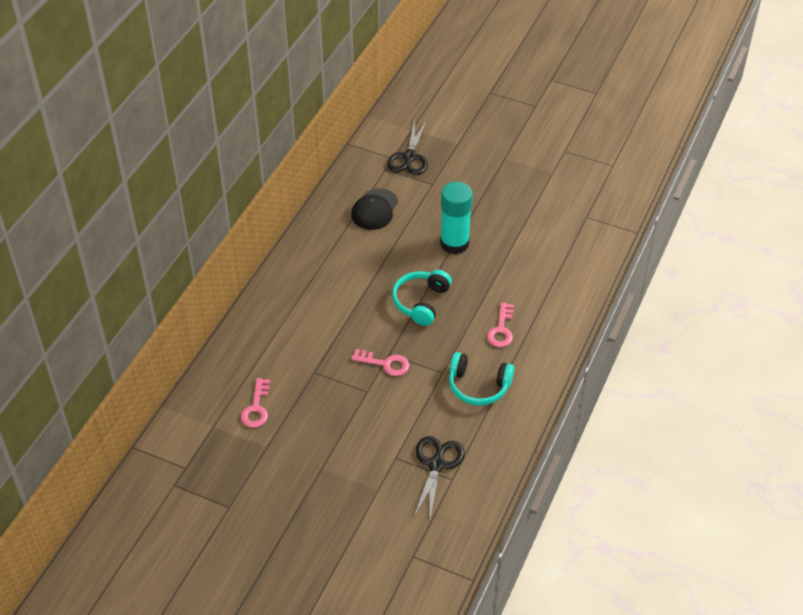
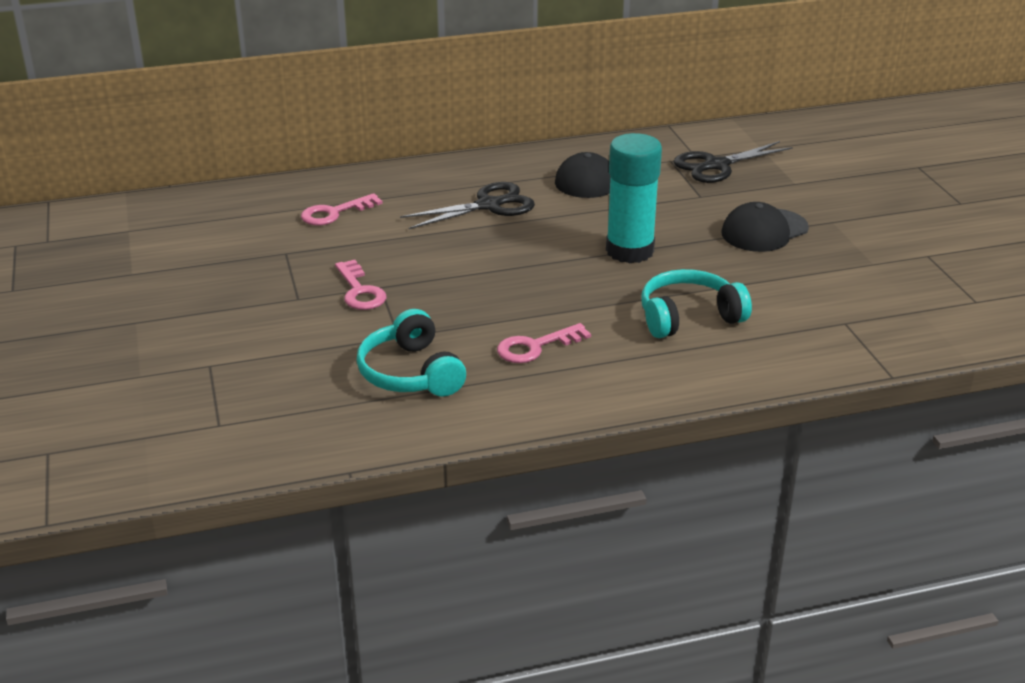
camera: 50 degrees right, 15 degrees down
(256, 408) = (185, 242): pink key -> pink key (335, 213)
(421, 302) = (496, 271): turquoise headphones -> turquoise headphones (689, 317)
(437, 464) = (232, 401): black scissors -> black scissors (489, 205)
(487, 186) = (764, 231): none -> black cap

